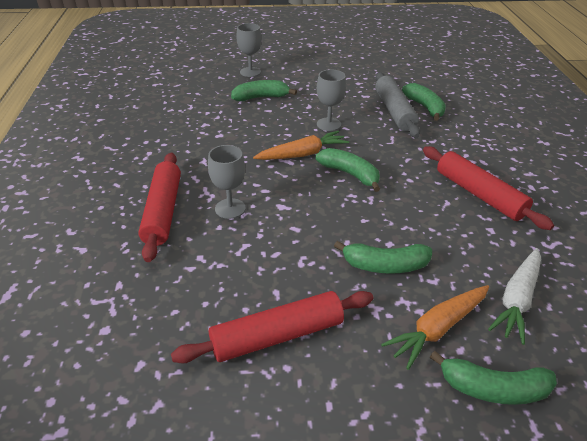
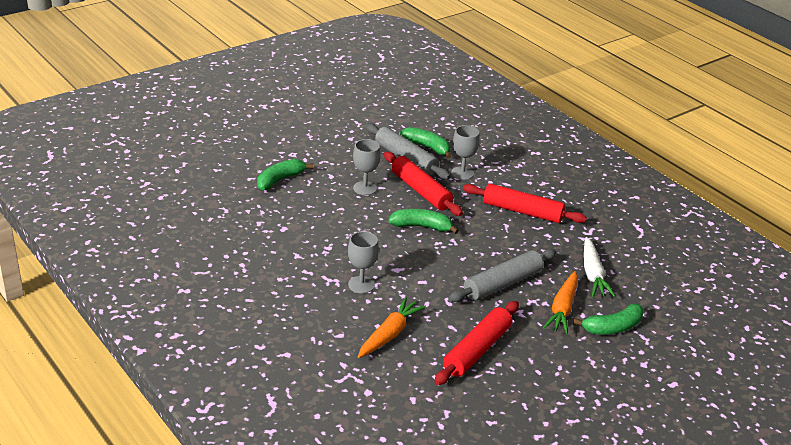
camera: 35 degrees left, 5 degrees down
(163, 211) = (313, 305): red rolling pin -> red rolling pin (421, 191)
(250, 72) = (239, 155): grey goblet -> grey goblet (462, 173)
(302, 154) = (370, 222): orange carrot -> orange carrot (389, 334)
(385, 265) = (502, 284): green banana -> grey rolling pin

